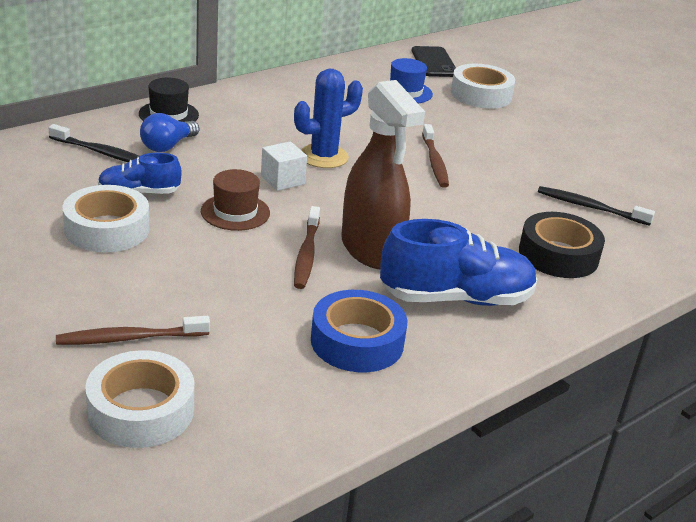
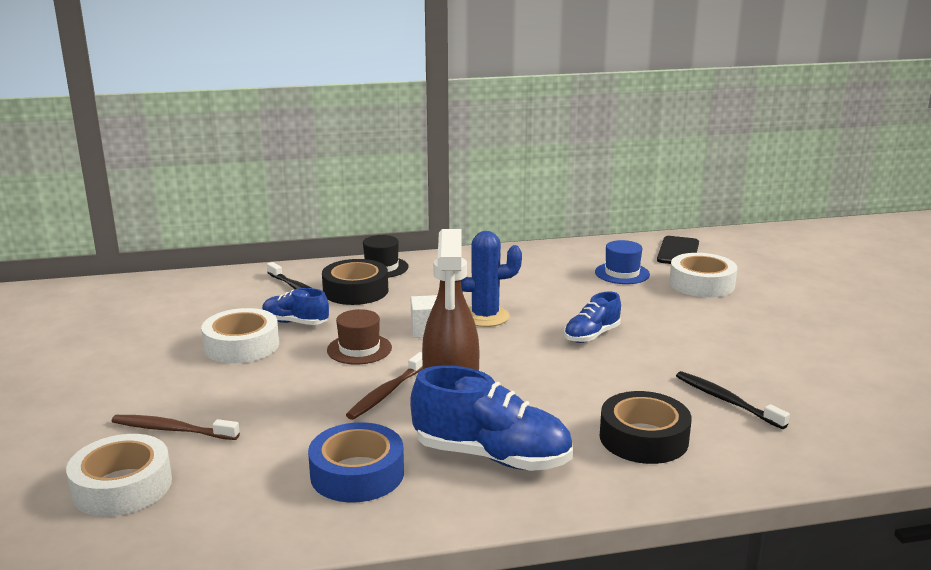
camera: 30 degrees right, 10 degrees down
(167, 146) = (355, 291): blue light bulb -> black tape
(434, 162) = (591, 335): brown toothbrush -> blue shoe

